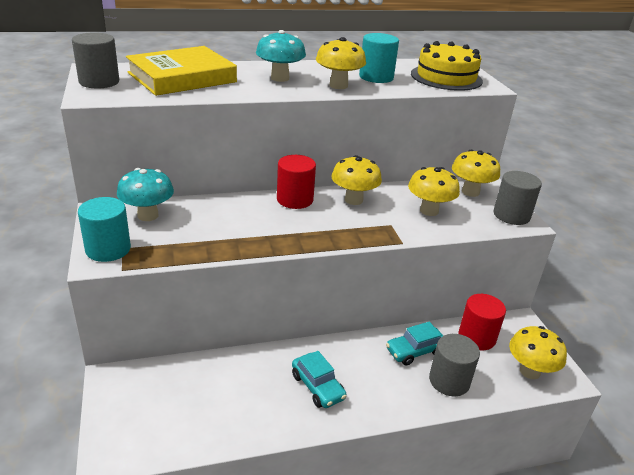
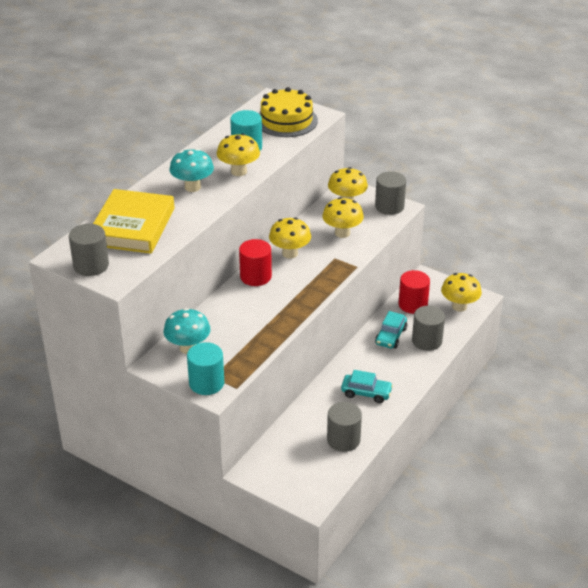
camera: 40 degrees left, 5 degrees up
(231, 416) = (343, 440): none -> grey cylinder

